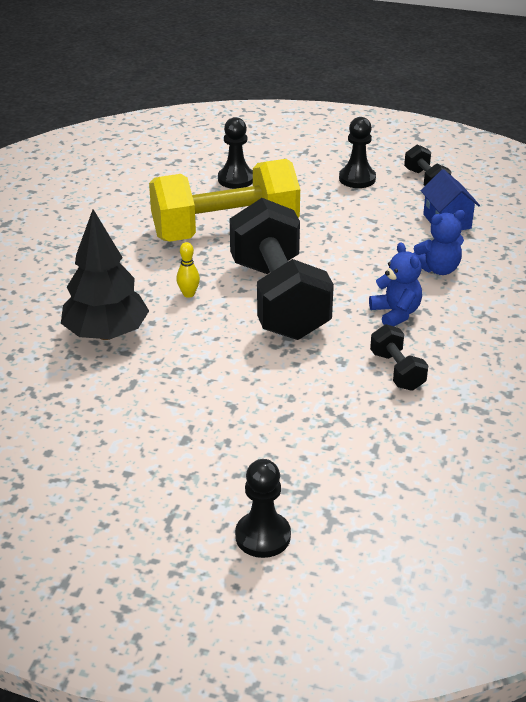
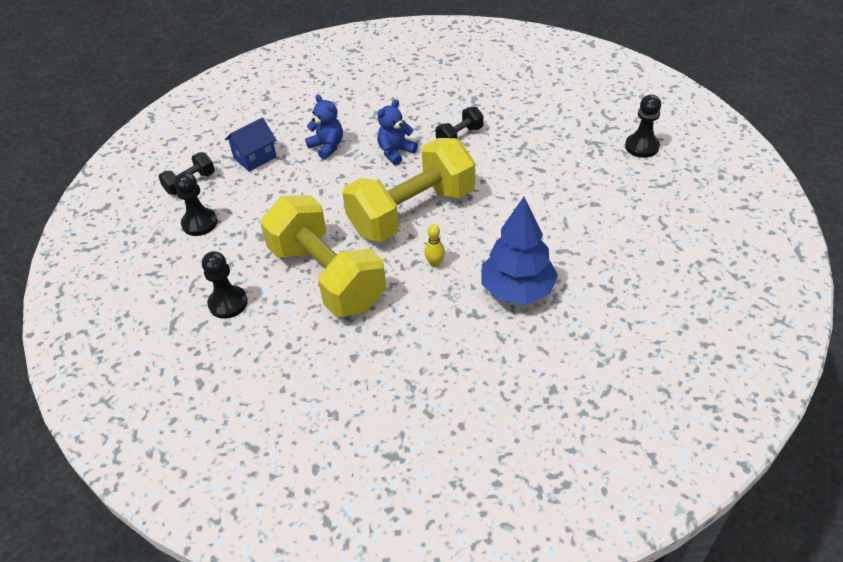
camera: 110 degrees left, 10 degrees up
(106, 334) = (517, 290): black tree -> blue tree
(278, 299) = (412, 212): black dumbbell -> yellow dumbbell

